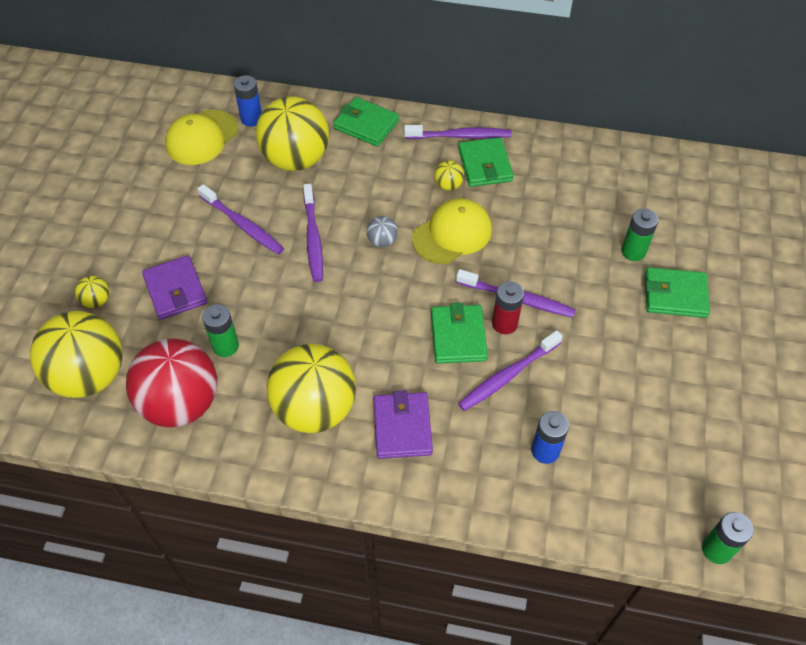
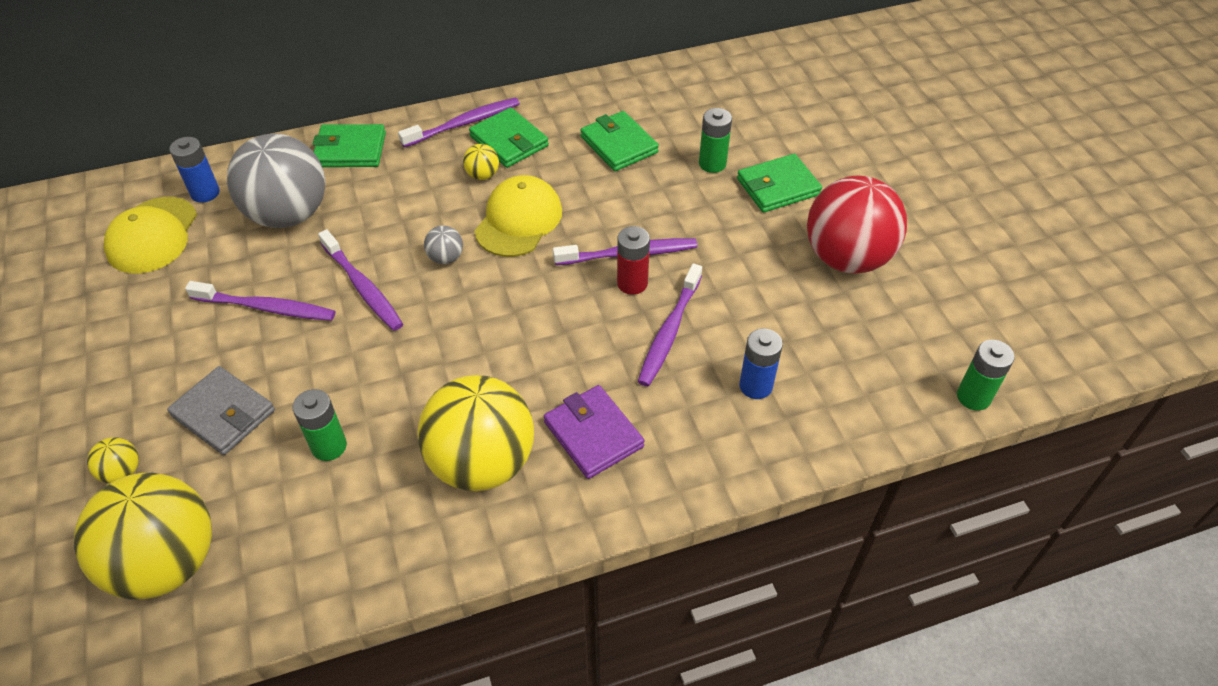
camera: 30 degrees left, 5 degrees down
(175, 290) = (224, 413): purple wallet -> grey wallet
(181, 403) = (312, 535): red ball -> red ball (846, 258)
(296, 159) = (288, 214): yellow ball -> grey ball
(458, 336) = (592, 316): green wallet -> green wallet (619, 145)

